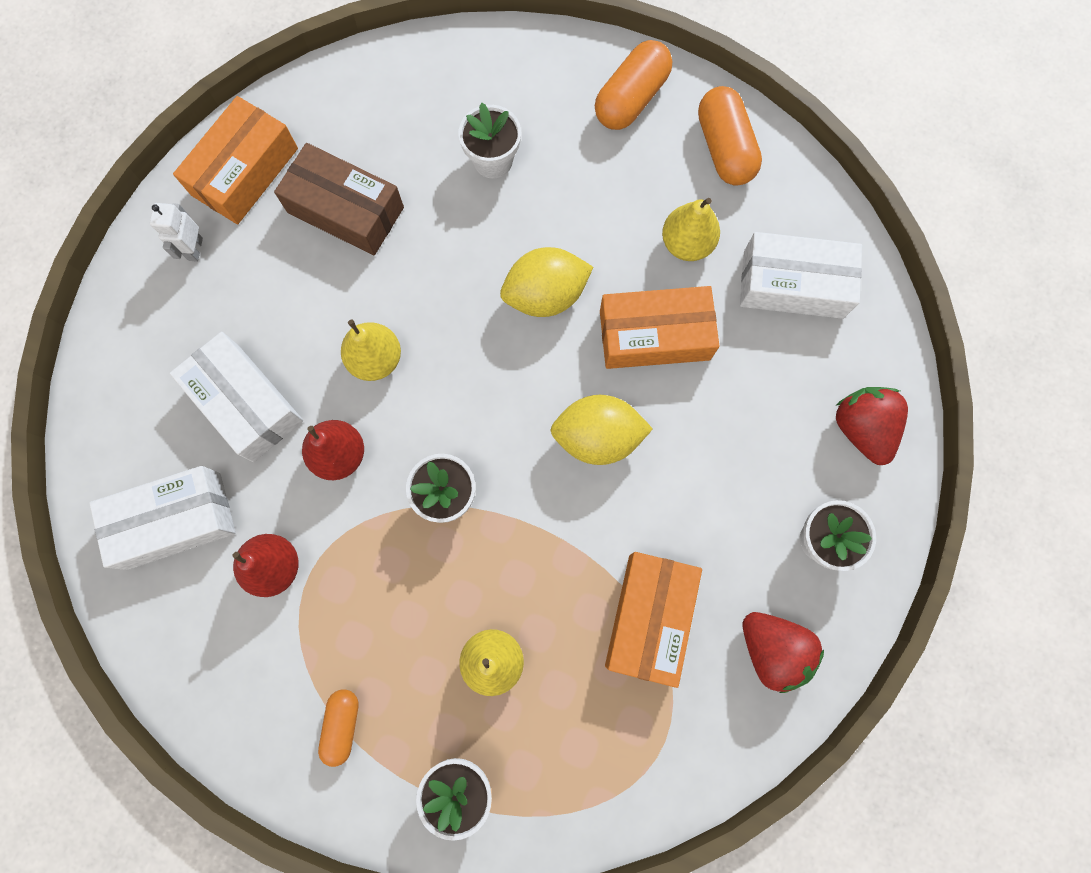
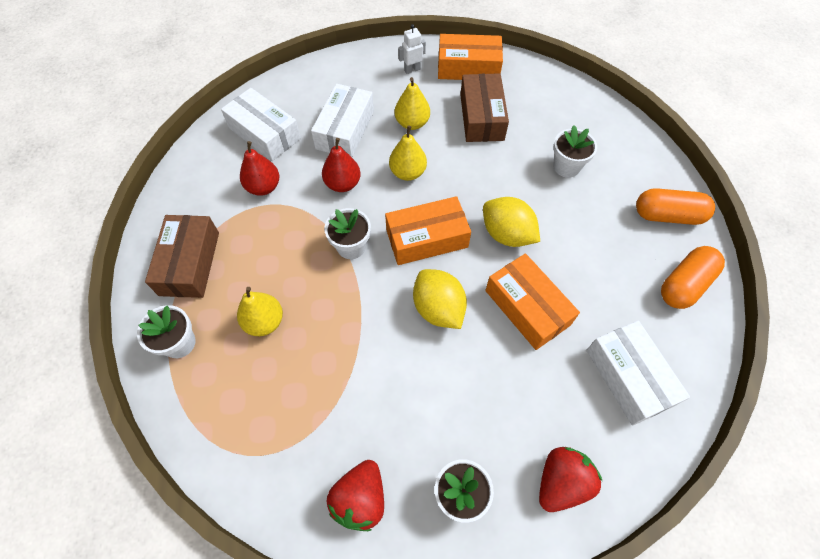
camera: 60 degrees right, 15 degrees down
(342, 725) = (189, 263): orange capsule -> brown box
(649, 618) = (339, 401): orange box -> orange box (427, 238)
(686, 244) = (602, 295): yellow pear -> yellow pear (412, 123)

